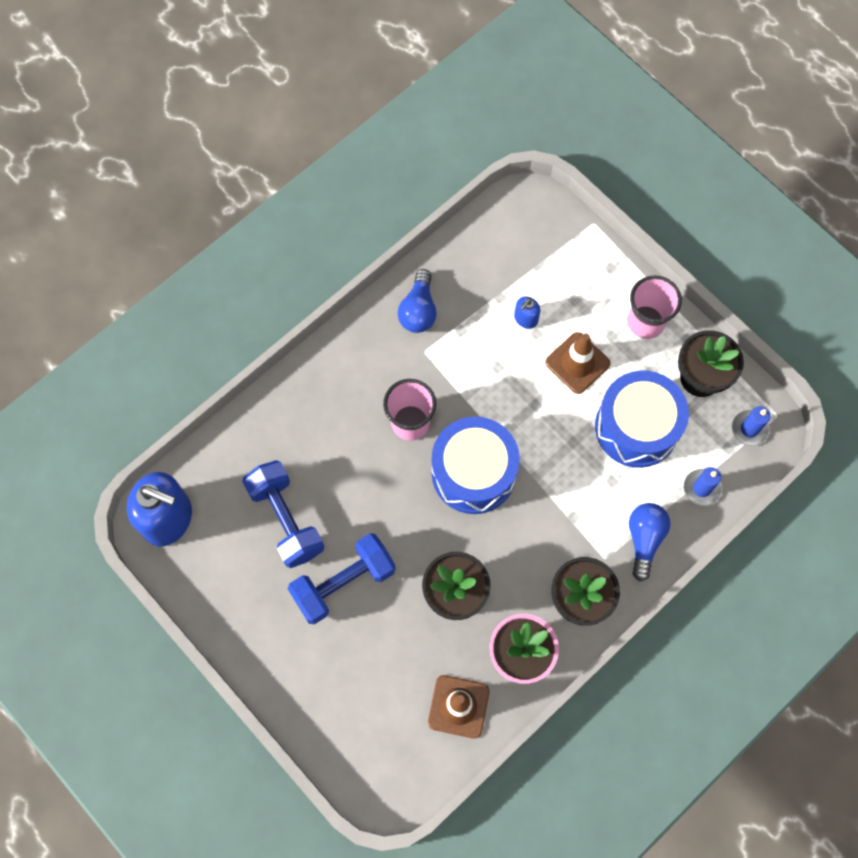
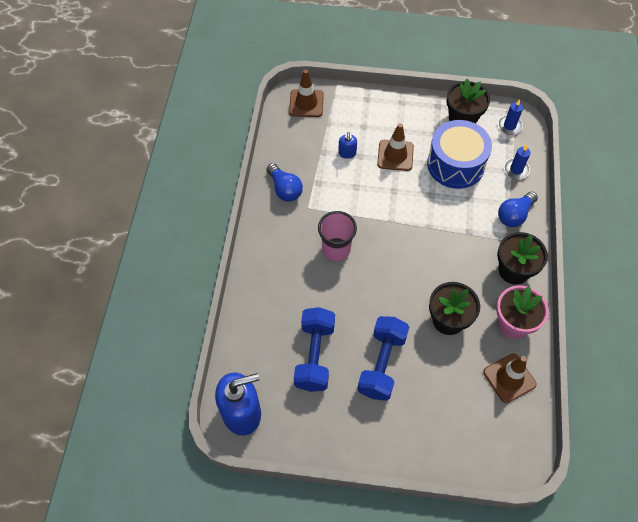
camera: 40 degrees left, 10 degrees down
(286, 519) = (315, 355): blue dumbbell -> blue dumbbell turned 75 degrees clockwise
(473, 473) = (395, 249): blue drum -> none
(536, 222) = (306, 103): none -> brown traffic cone
(644, 539) = (514, 215): blue light bulb -> blue light bulb turned 105 degrees counterclockwise
(645, 322) = (410, 112): pink cup -> none

